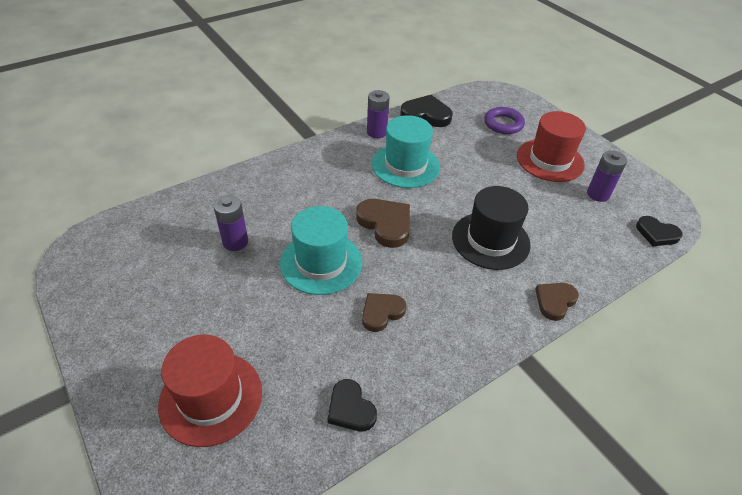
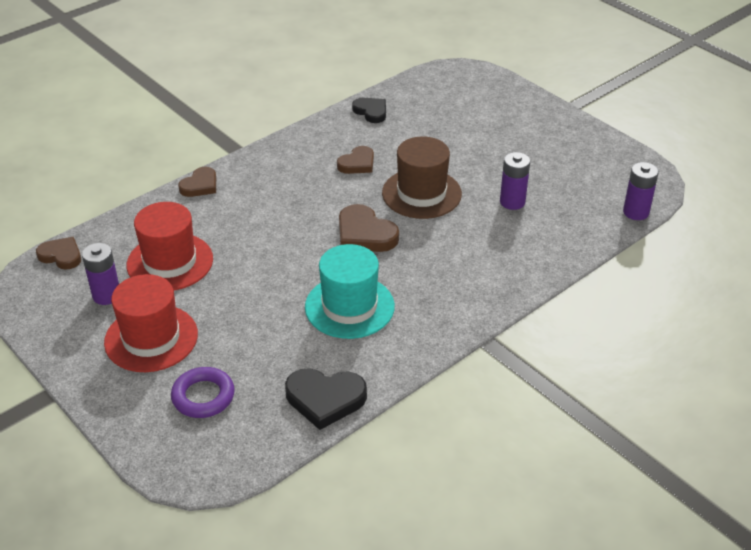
camera: 175 degrees right, 5 degrees down
(211, 398) = (471, 108): red hat -> red hat (170, 262)
(321, 262) = (421, 193): turquoise hat -> brown hat
(376, 132) = (396, 355): purple battery -> purple battery (636, 212)
(490, 240) = (251, 230): black hat -> none
(656, 234) = (61, 256): black heart -> brown heart

